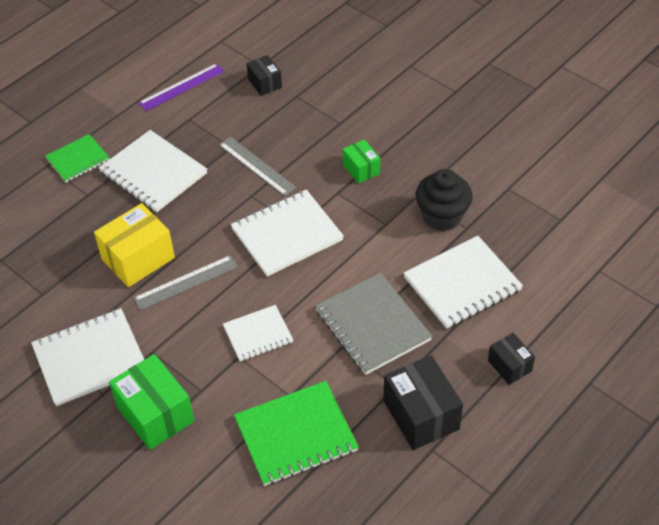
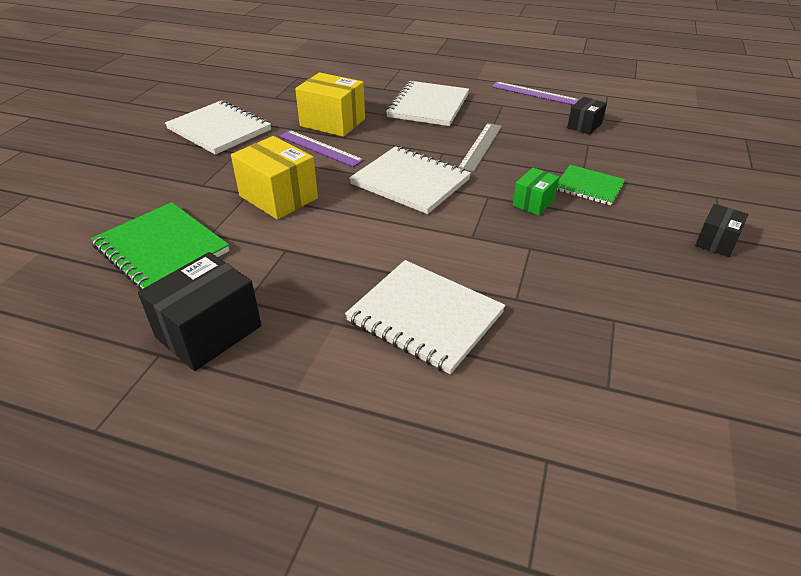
camera: 65 degrees right, 10 degrees down
(78, 160) = (415, 77): green notebook -> green notebook (589, 187)
(155, 414) = (170, 170): green box -> none
(186, 282) = (319, 148): grey ruler -> purple ruler
(258, 334) = (278, 197): white notebook -> yellow box
(372, 325) = (324, 263): grey notebook -> none
(442, 216) = (517, 274): black cupcake -> none
(509, 366) = (314, 396): black box -> black box (716, 241)

